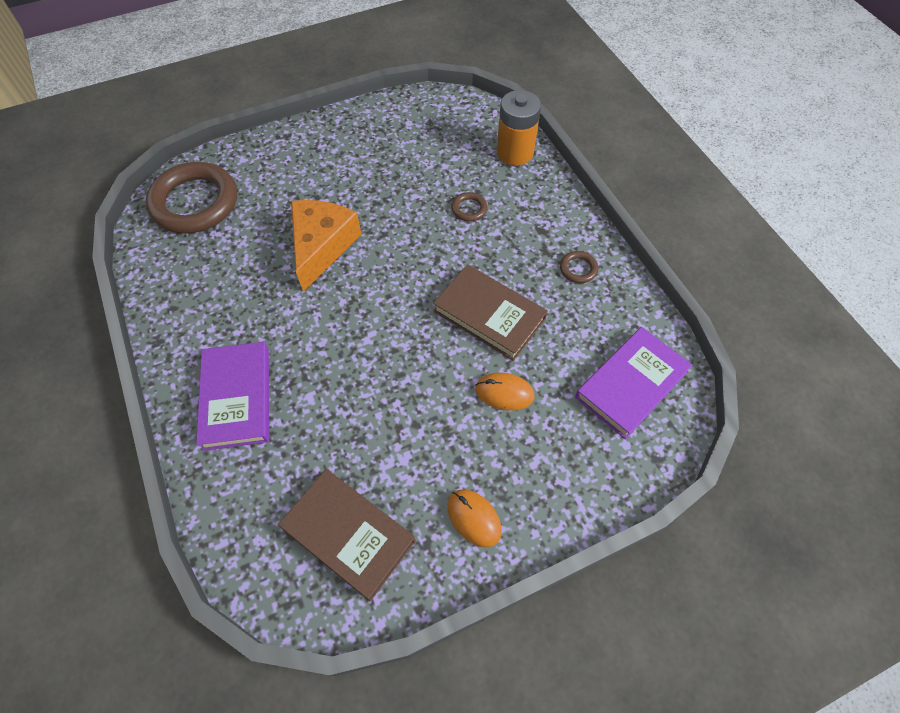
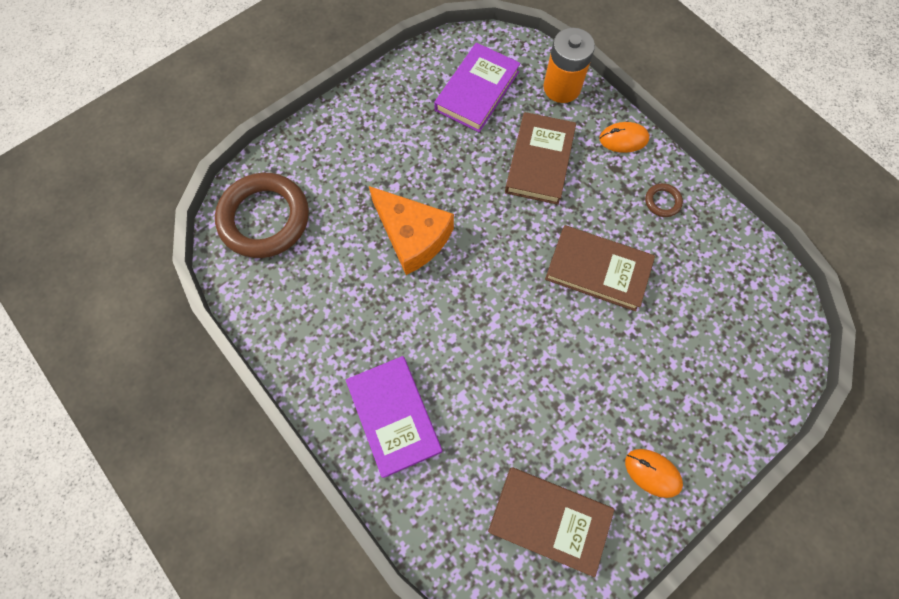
camera: 15 degrees left, 10 degrees up
(322, 246) = (412, 236): orange cheese -> orange cheese turned 135 degrees clockwise
(469, 209) = (539, 161): brown ring -> brown book
(504, 392) = (638, 345): orange mouse -> orange mouse (623, 139)
(631, 384) = (746, 307): purple book -> purple book (477, 91)

